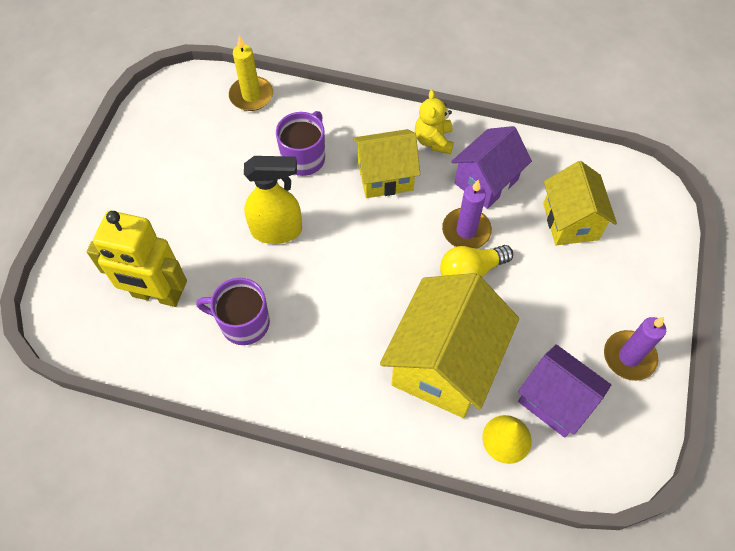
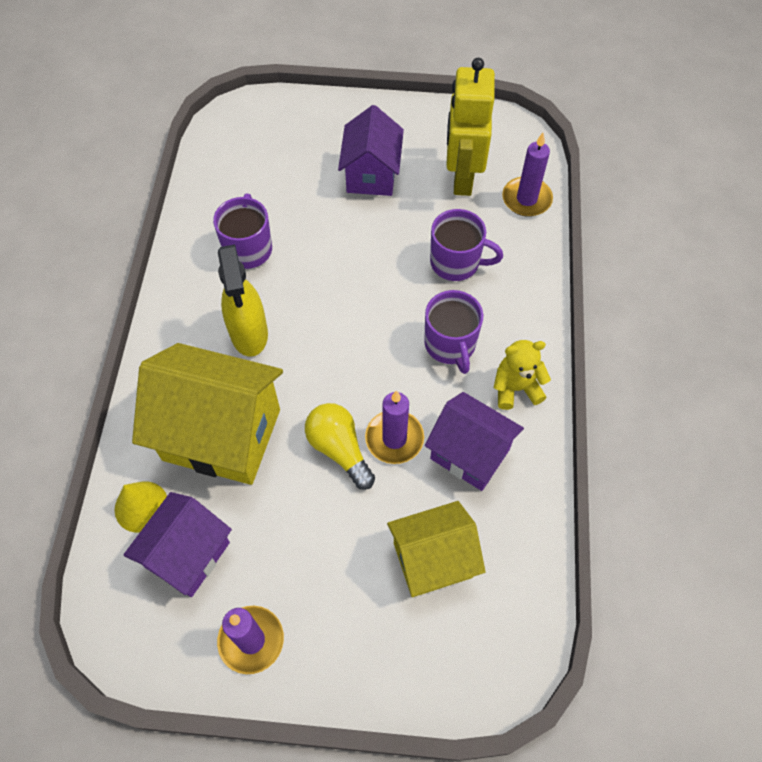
camera: 80 degrees right, 0 degrees up
(157, 295) = (269, 175): yellow robot -> yellow robot (462, 178)
(186, 206) = (371, 175): none -> purple house
(251, 96) = (526, 199): yellow candle -> purple candle
(277, 231) = (358, 256): yellow spray bottle -> yellow spray bottle (249, 334)
(385, 177) = (450, 344): yellow house -> purple mug

